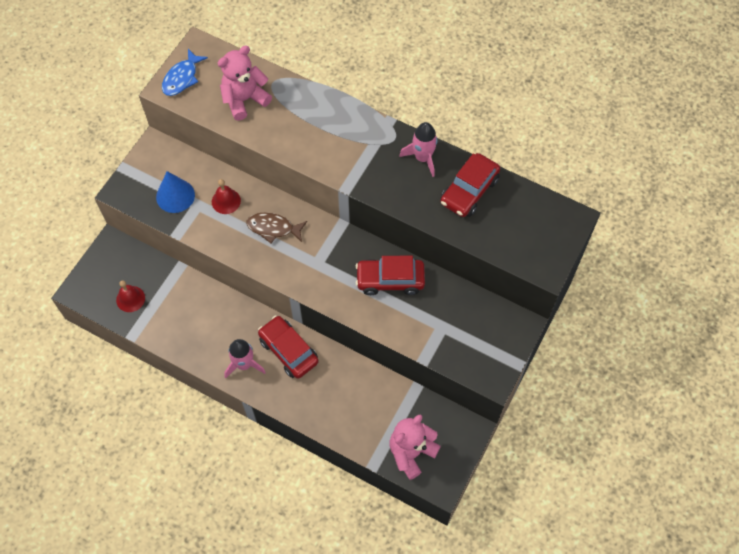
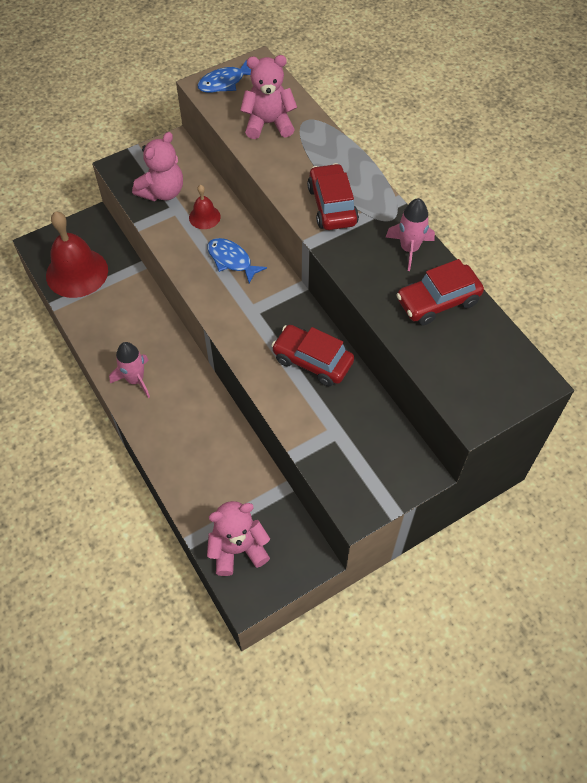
camera: 30 degrees right, 5 degrees down
(130, 299) = (77, 272): red bell -> red bell, size x2.04
(175, 196) = (162, 192): blue cone -> pink teddy bear
(273, 228) = (231, 260): brown fish -> blue fish
(288, 351) = (184, 388): red car -> red car (332, 205)

